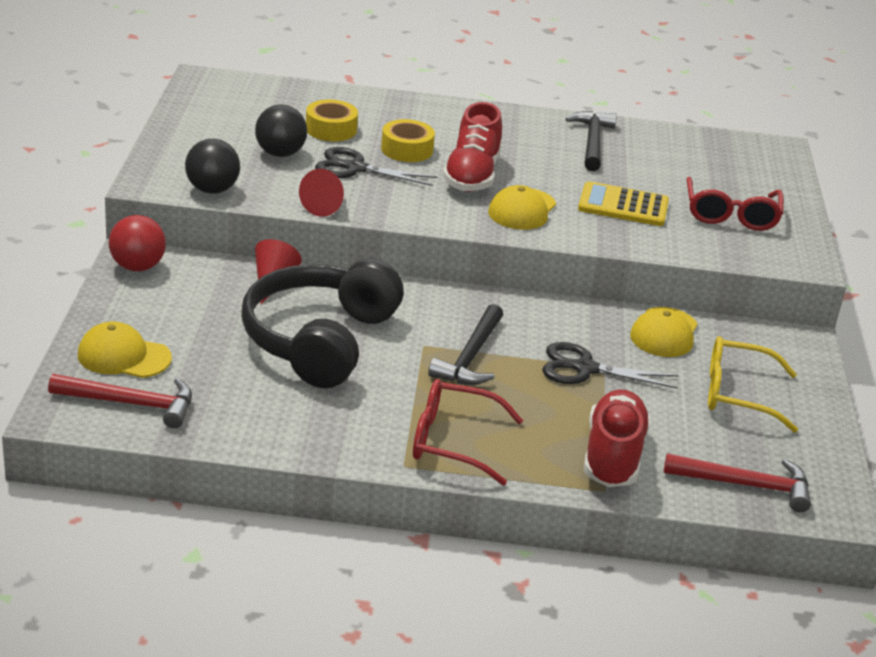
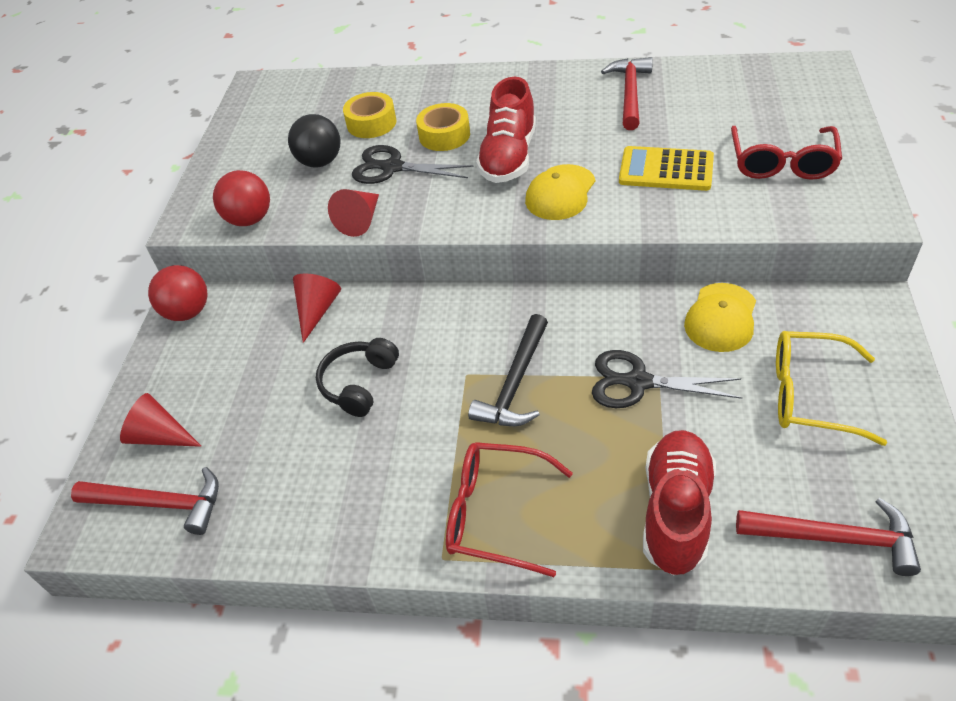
camera: 10 degrees right, 15 degrees up
(124, 356) = (160, 436): yellow cap -> red cone
(212, 190) = (249, 219): black ball -> red ball
(319, 340) = (359, 383): black headphones -> black headphones, size x0.49
(592, 141) = (630, 93): black hammer -> red hammer

